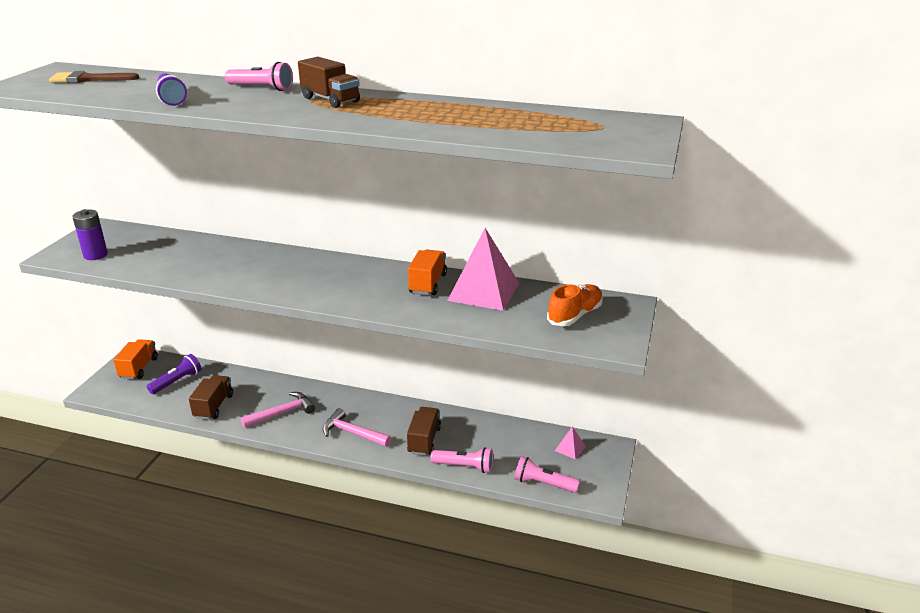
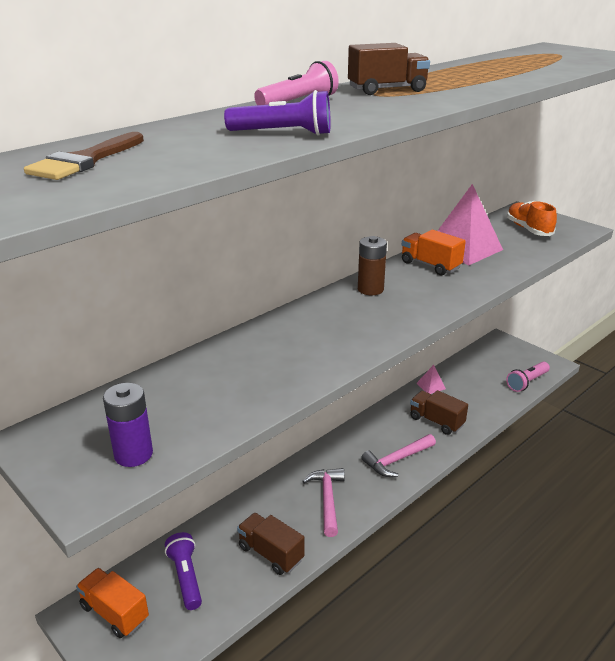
camera: 60 degrees left, 0 degrees up
(355, 270) = (370, 289): none -> brown battery
(464, 466) = (485, 412): pink flashlight -> none
(570, 448) = (491, 356): pink pyramid -> pink pyramid (431, 386)

